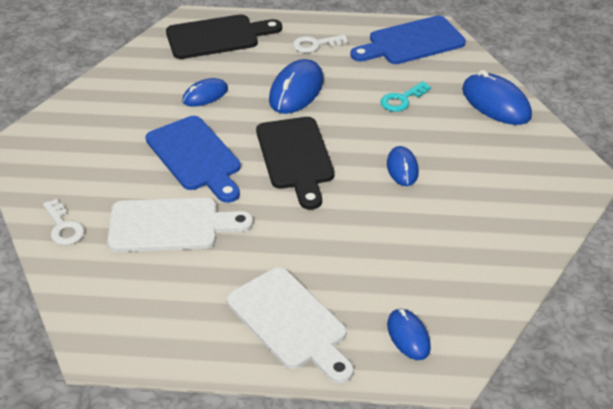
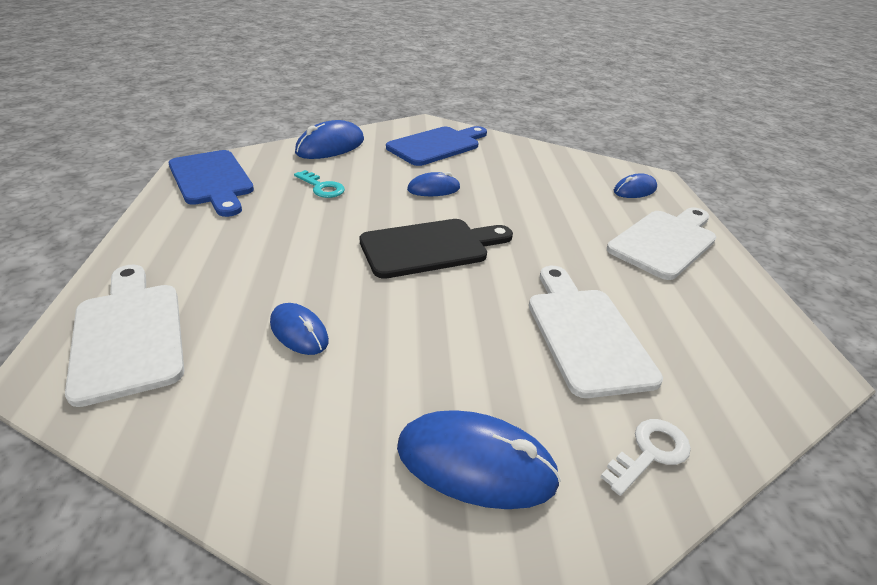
camera: 100 degrees left, 5 degrees down
(195, 157) = (446, 326): blue cutting board -> blue cutting board (437, 145)
(217, 37) = (129, 334): black cutting board -> white cutting board
(296, 90) = (297, 252): blue mouse -> blue mouse (476, 463)
(315, 44) = (192, 241): white key -> none

